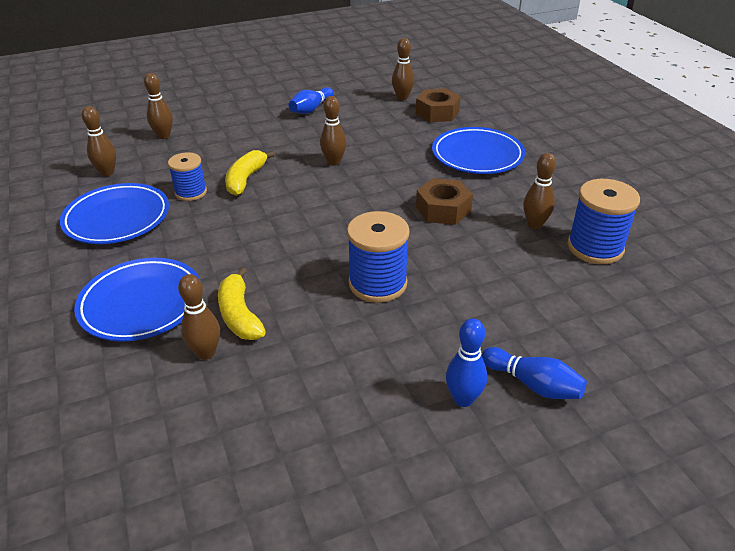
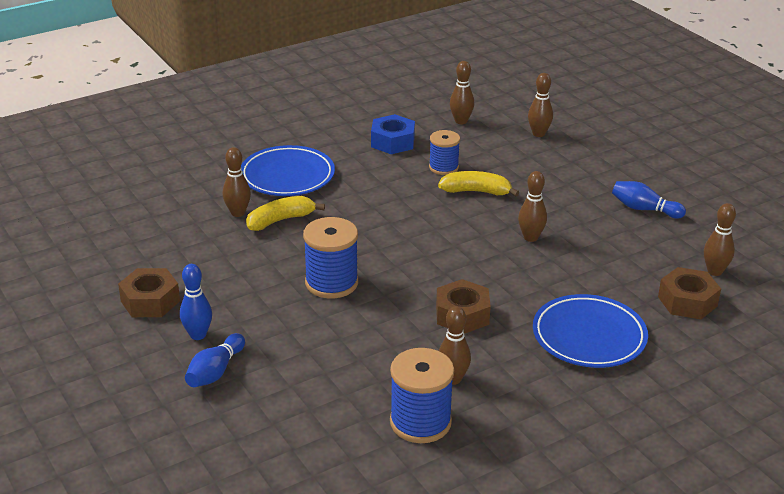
camera: 80 degrees right, 5 degrees down
(117, 218) = (393, 142): blue plate -> blue nut
(385, 449) = (150, 301): none -> brown nut

